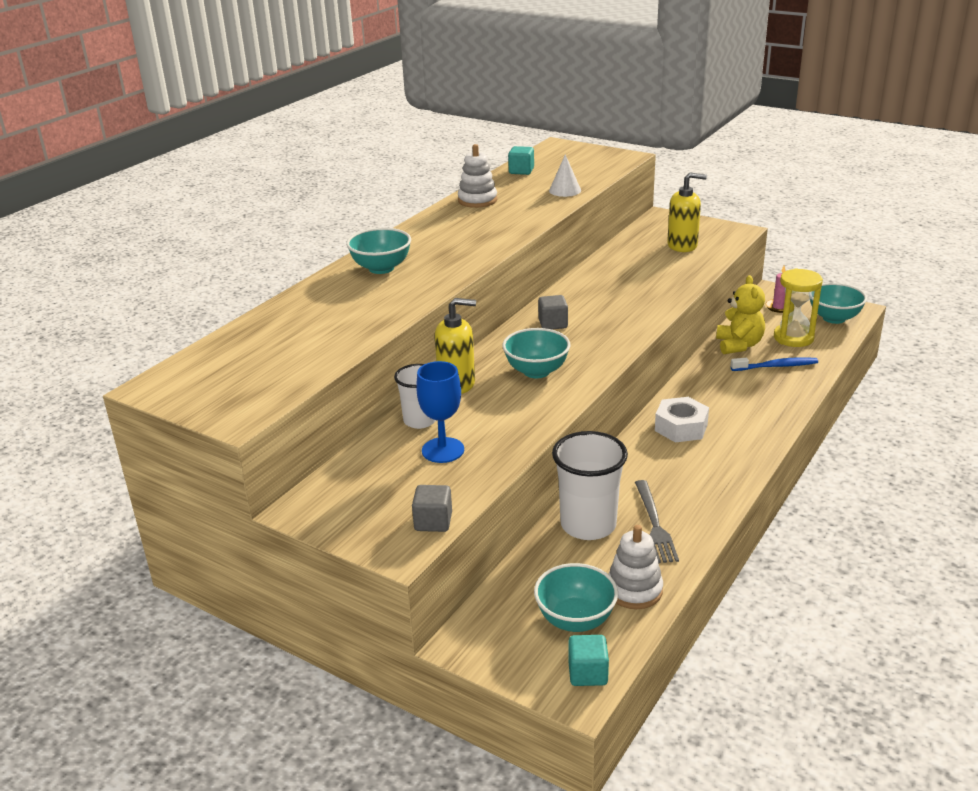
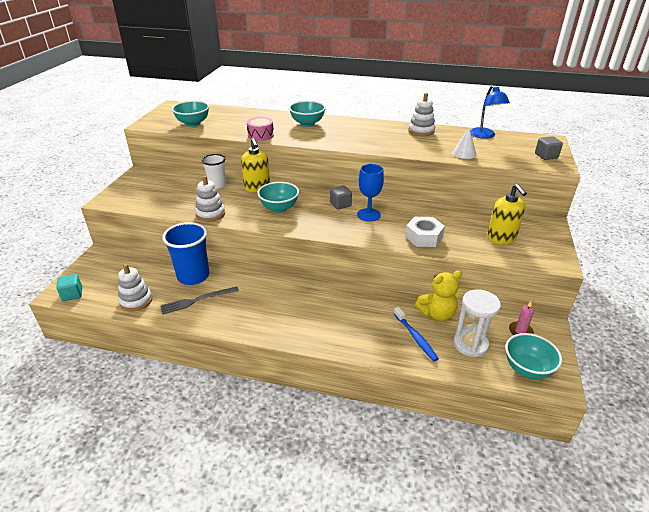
camera: 70 degrees right, 5 degrees up
(398, 308) = (260, 135): none -> pink drum
(433, 522) = (128, 204): grey cube -> grey cube (546, 156)
(443, 450) = (190, 195): blue goblet -> blue goblet (368, 215)
(521, 171) = (484, 136): turquoise cube -> blue lamp
(521, 433) = (210, 214): none -> white stacking toy
(575, 619) = (113, 284): turquoise bowl -> turquoise bowl (193, 123)
(588, 525) = (193, 276): white cup -> blue cup
(681, 427) = (306, 298): white nut -> white nut (424, 237)
(793, 338) = (470, 344): yellow hourglass -> white hourglass

